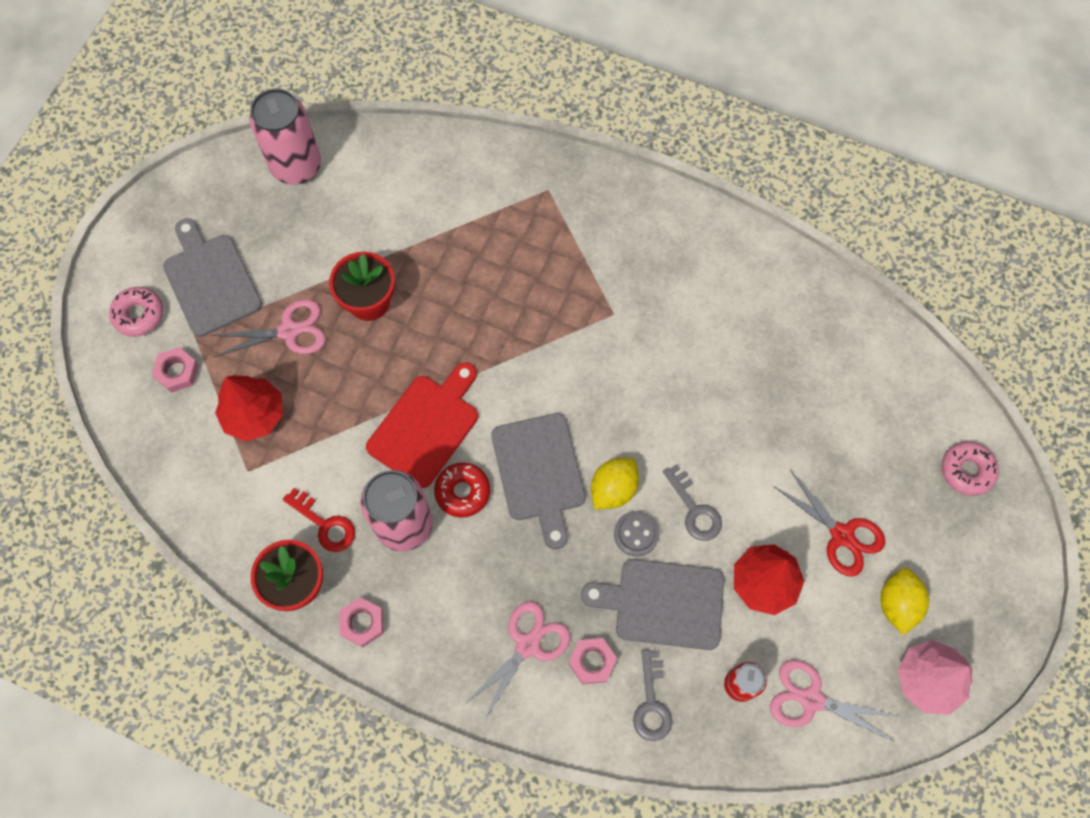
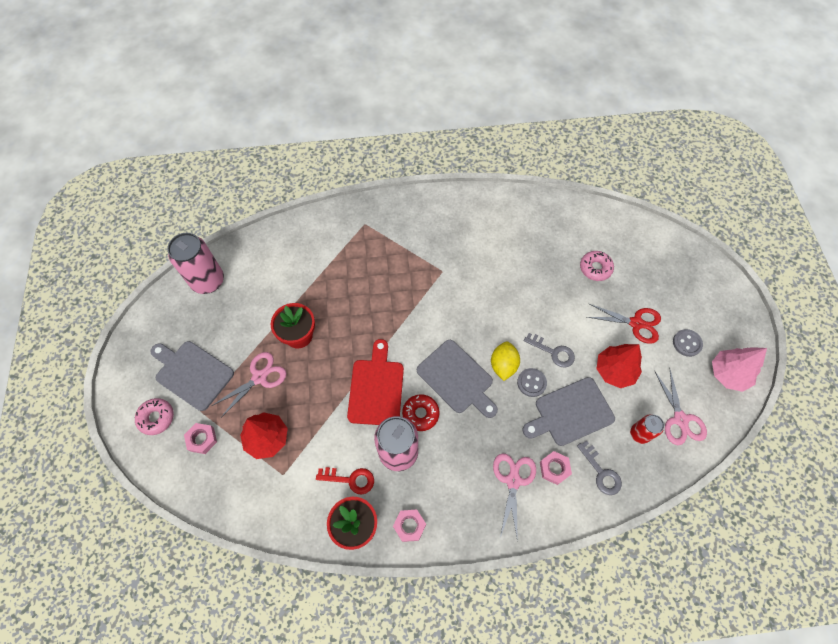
camera: 30 degrees left, 5 degrees down
(811, 699) = (680, 419): pink scissors -> pink scissors turned 90 degrees counterclockwise
(897, 604) = (687, 343): yellow lemon -> grey button
(966, 471) = (672, 257): pink donut -> pink donut (595, 268)

